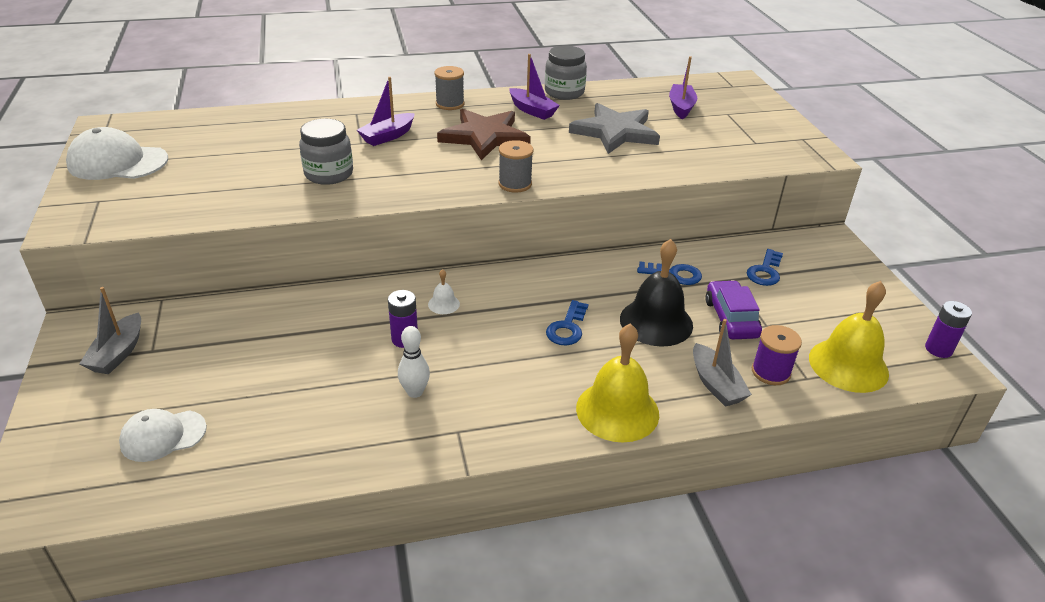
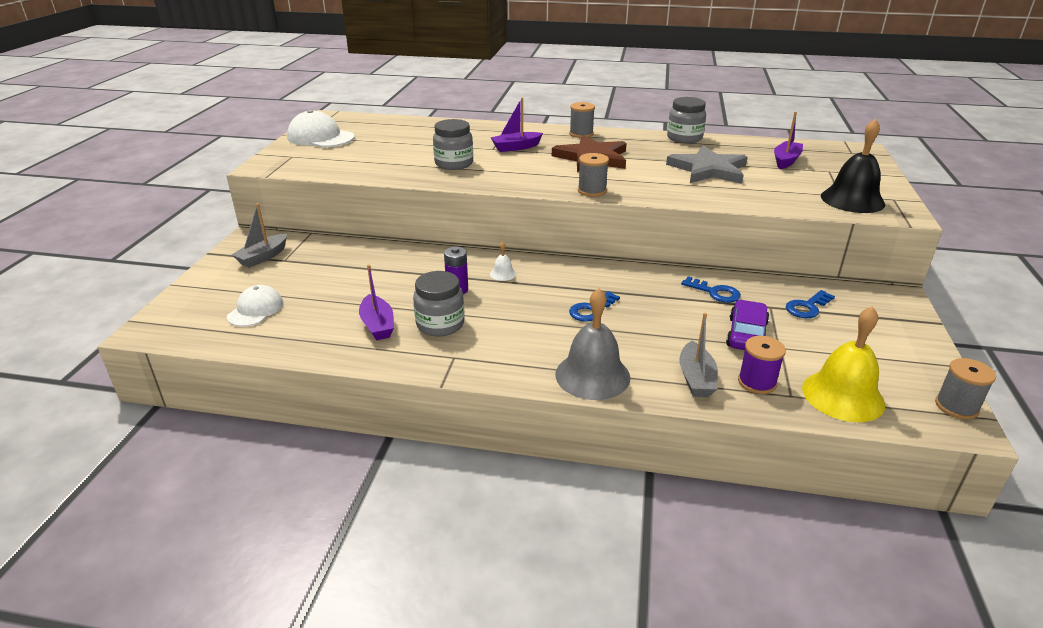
camera: 25 degrees right, 5 degrees down
(163, 436) = (255, 310): white cap -> white cap turned 105 degrees clockwise
(415, 392) = (440, 324): white bowling pin -> grey jar
(532, 110) = (646, 146): purple boat -> purple boat (377, 325)
(617, 410) = (592, 375): yellow bell -> grey bell
(656, 322) = (673, 322): black bell -> black bell (852, 200)
(938, 349) = (956, 406): purple battery -> grey spool

